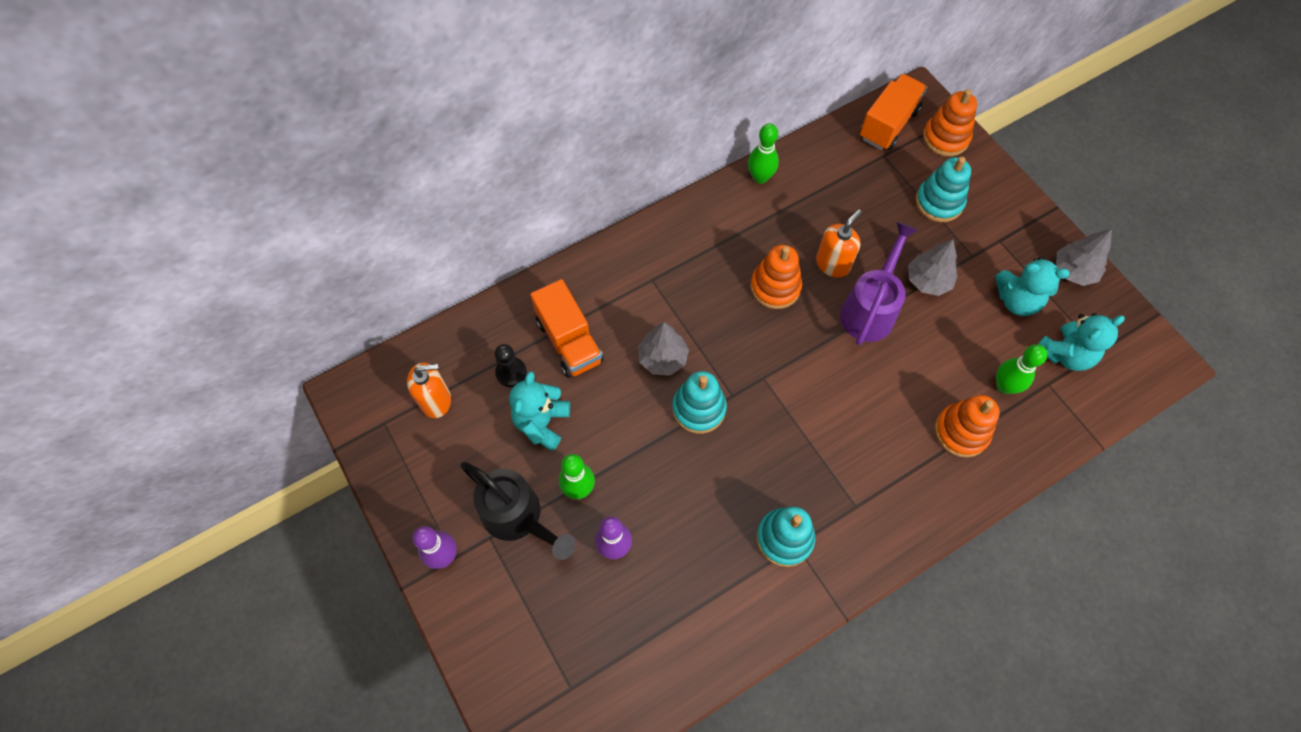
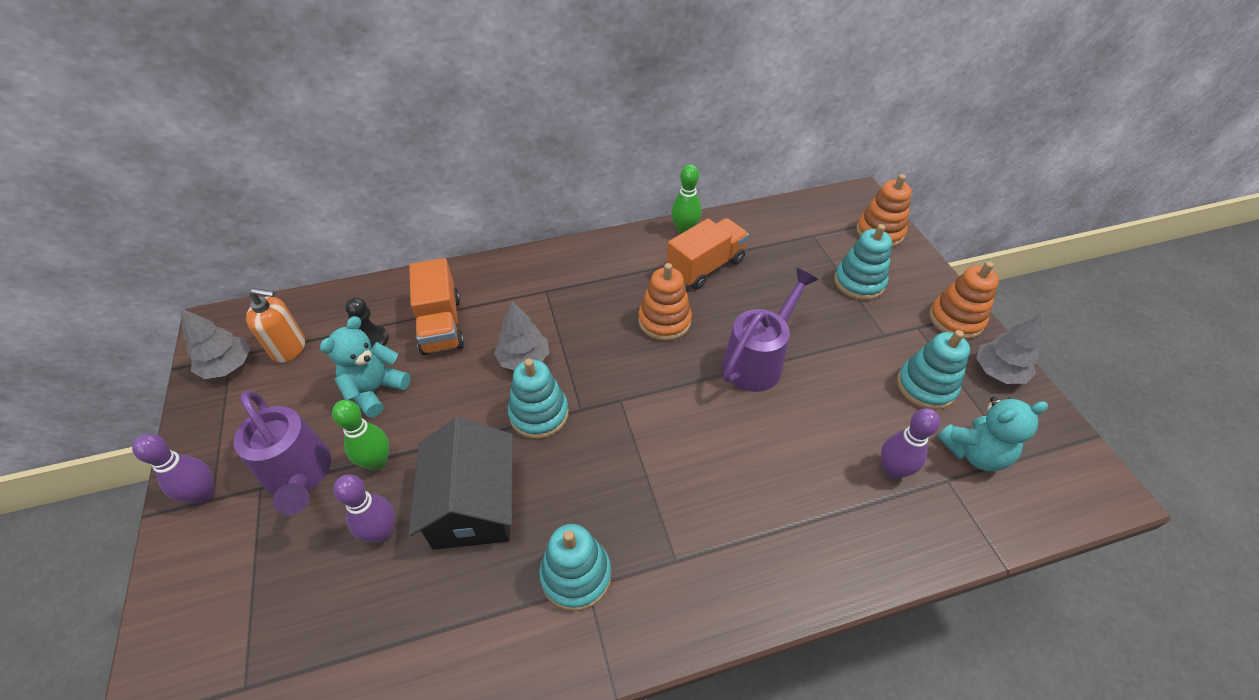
camera: 15 degrees right, 15 degrees down
(518, 517) = (300, 475): black watering can -> purple watering can
(678, 503) = (473, 504): none -> black house
(833, 264) = (731, 313): orange soap dispenser -> none
(888, 124) = (824, 212): orange truck -> orange truck (705, 266)
(928, 281) = (828, 347): grey tree -> grey tree (228, 366)
(961, 432) = (827, 507): orange stacking toy -> orange stacking toy (955, 319)
(1004, 386) = (892, 470): green bowling pin -> purple bowling pin
(1017, 300) = (925, 386): turquoise teddy bear -> turquoise stacking toy

